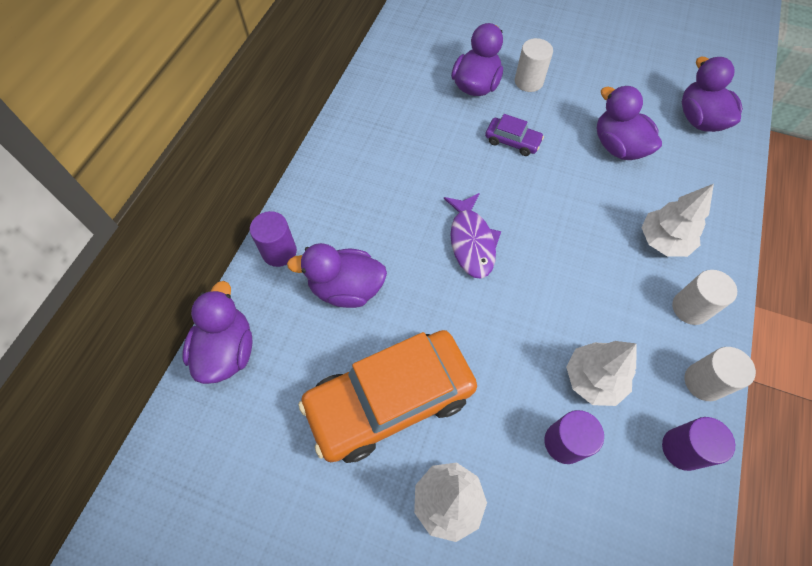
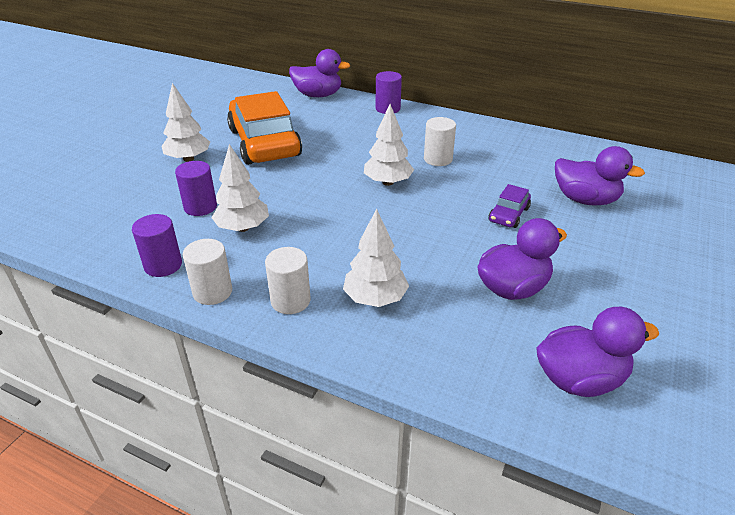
camera: 95 degrees right, 25 degrees down
(346, 288) = (353, 130): purple duck -> none
(471, 242) = (388, 182): purple fish -> white tree
(528, 81) = (604, 235): white cylinder -> white cylinder (438, 159)

